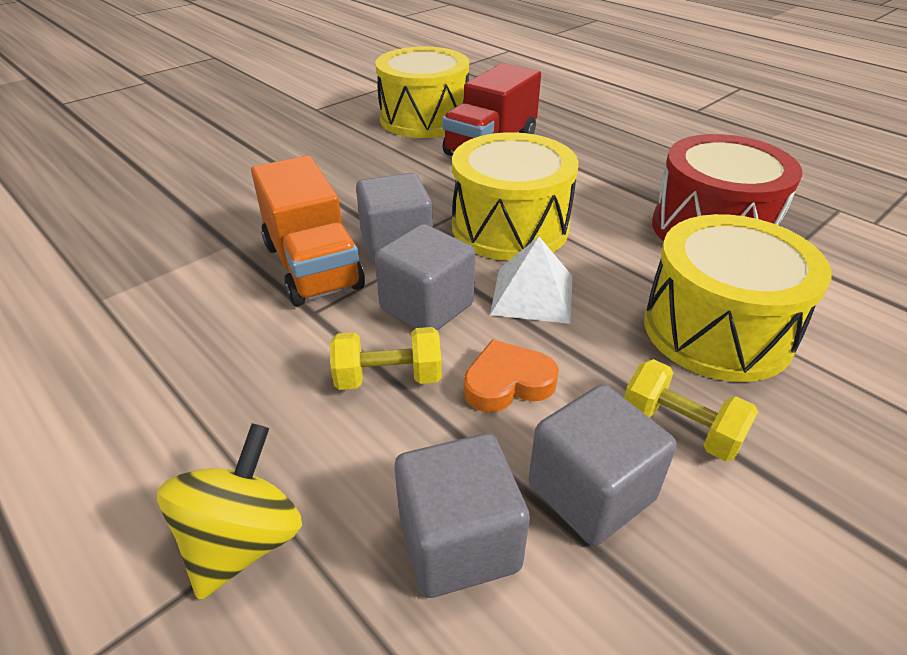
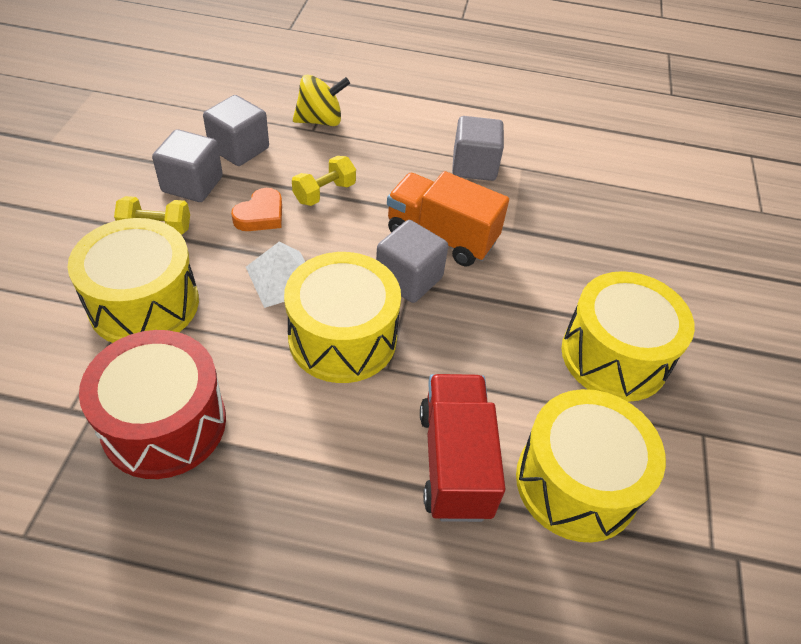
camera: 140 degrees right, 10 degrees up
(243, 541) = (320, 121): yellow spinning top -> yellow spinning top turned 90 degrees counterclockwise
(305, 147) = (614, 356): none -> yellow drum
(427, 307) = (342, 240): grey cube -> grey cube (474, 166)

